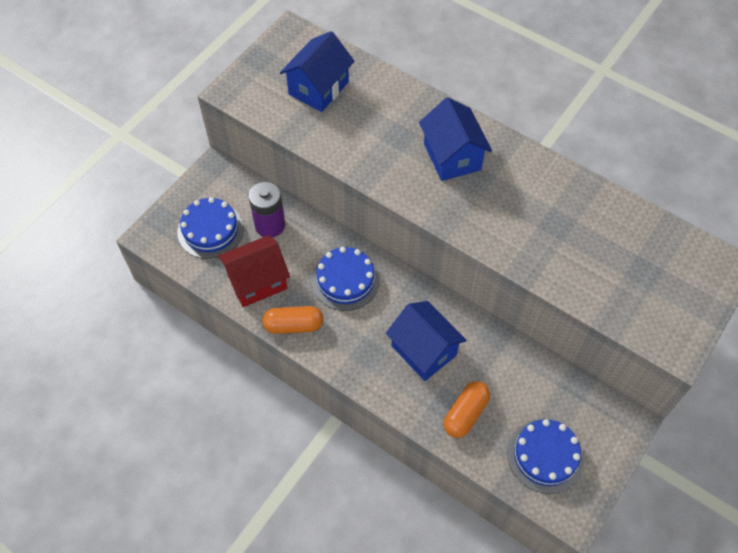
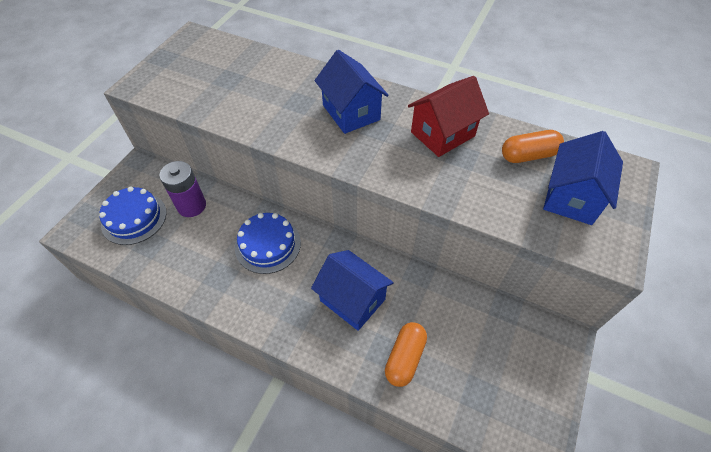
camera: 10 degrees left, 5 degrees down
(257, 281) = (181, 259): red house -> red house (442, 134)
(293, 325) = (220, 296): orange capsule -> orange capsule (528, 155)
(318, 88) = (220, 73): blue house -> blue house (571, 197)
(545, 456) = (494, 389): blue cake -> none

